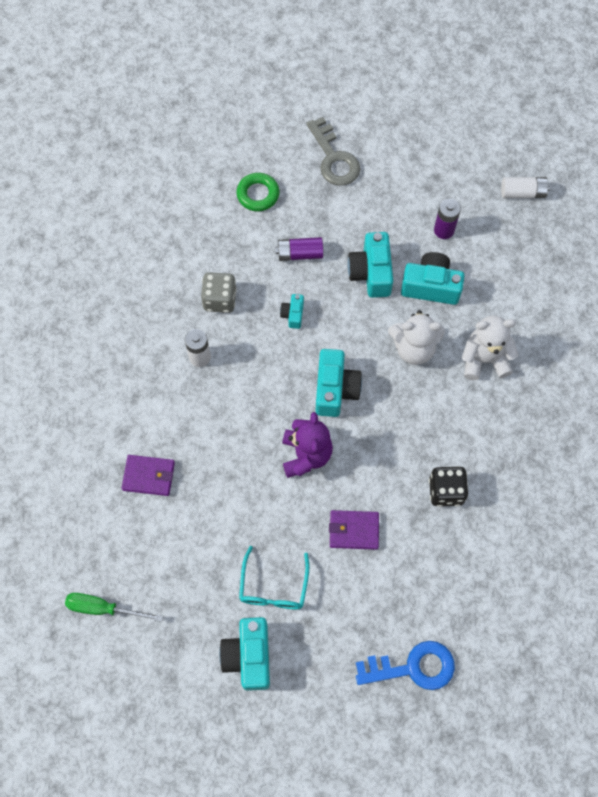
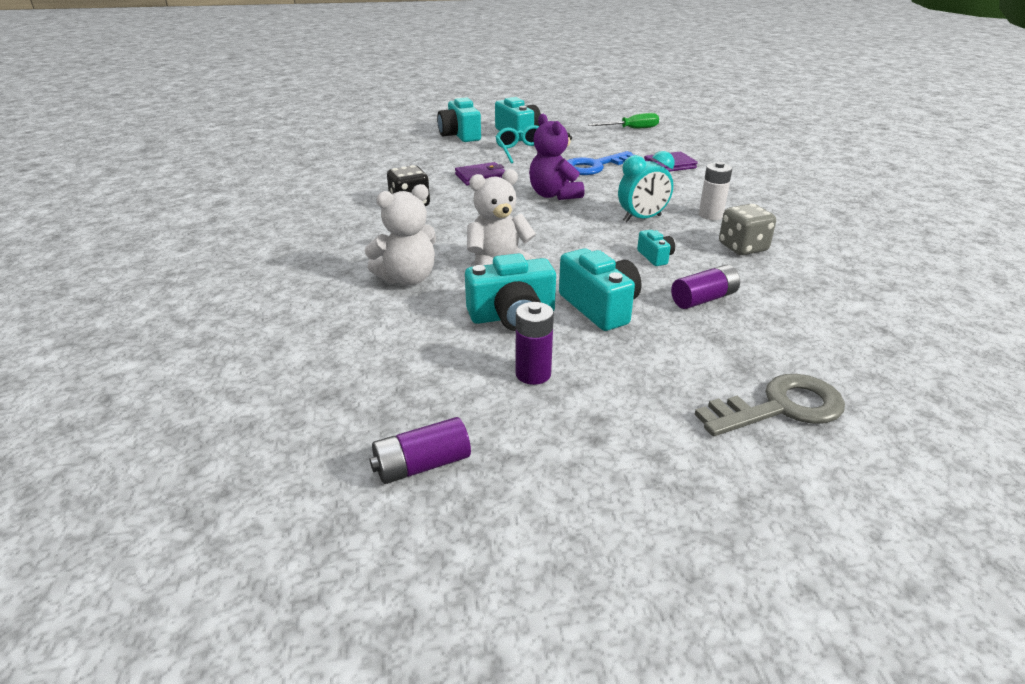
camera: 155 degrees right, 35 degrees down
(258, 194) = (826, 334): green ring -> none
(260, 375) = (642, 219): none -> turquoise clock
(334, 158) = (781, 407): grey key -> grey key turned 120 degrees clockwise
(335, 389) = (561, 227): turquoise camera -> turquoise camera (460, 135)
(413, 667) = (397, 148): blue key -> blue key (594, 166)
(523, 193) = (422, 465): white battery -> purple battery

